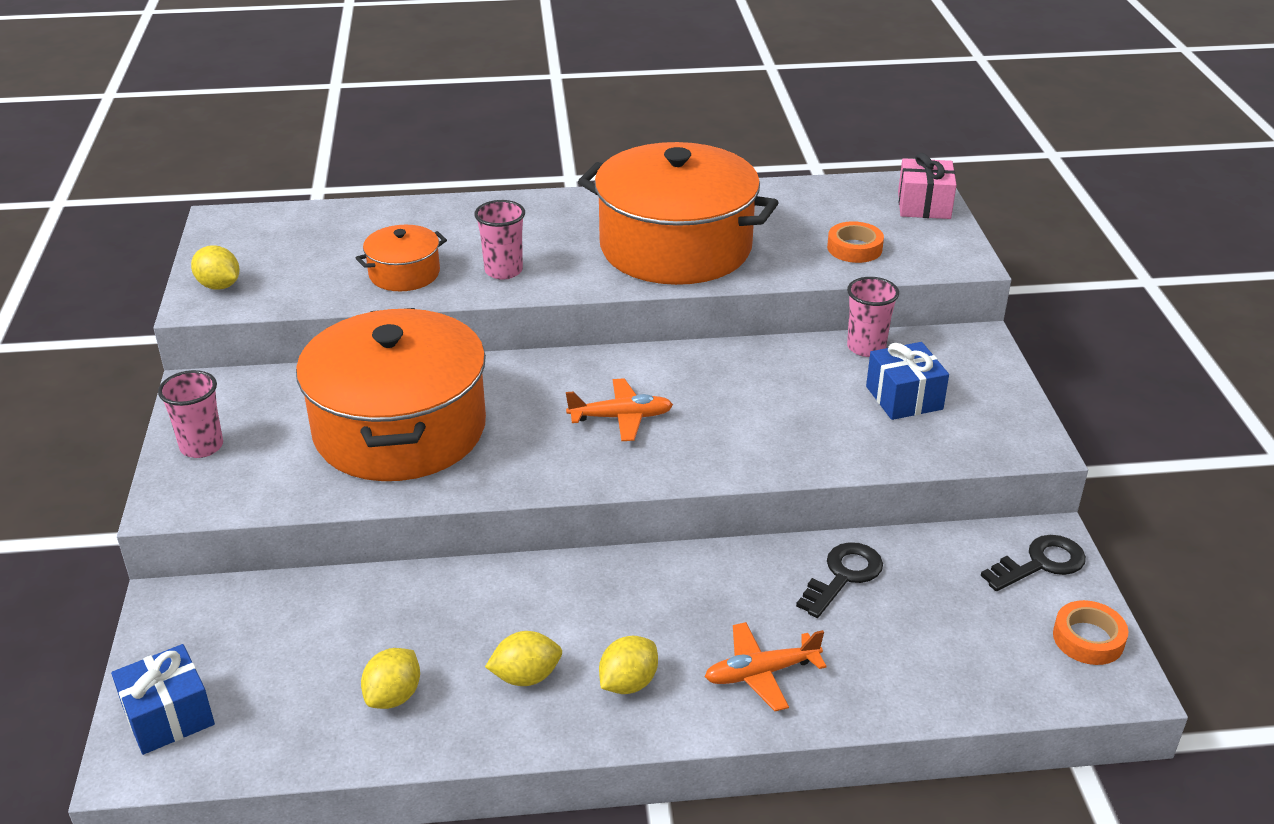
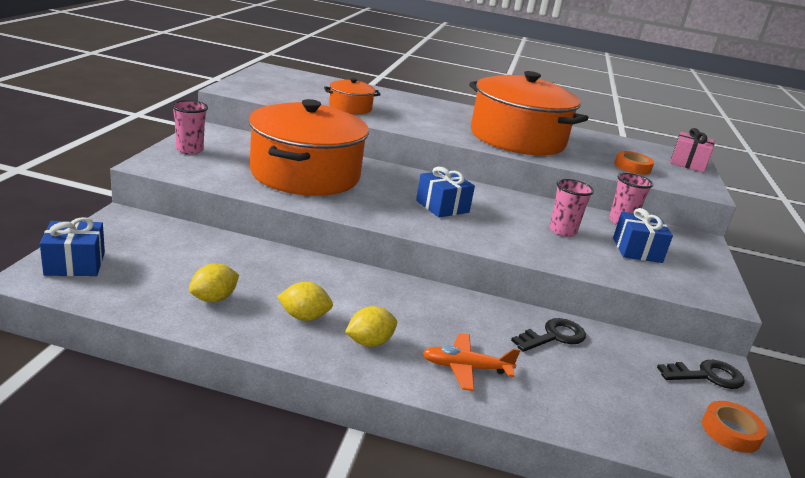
camera: 15 degrees right, 10 degrees down
(219, 286) = (246, 86): yellow lemon -> none
(503, 271) = (407, 121): pink cup -> pink cup (562, 231)
(621, 417) = (442, 206): orange plane -> blue gift

